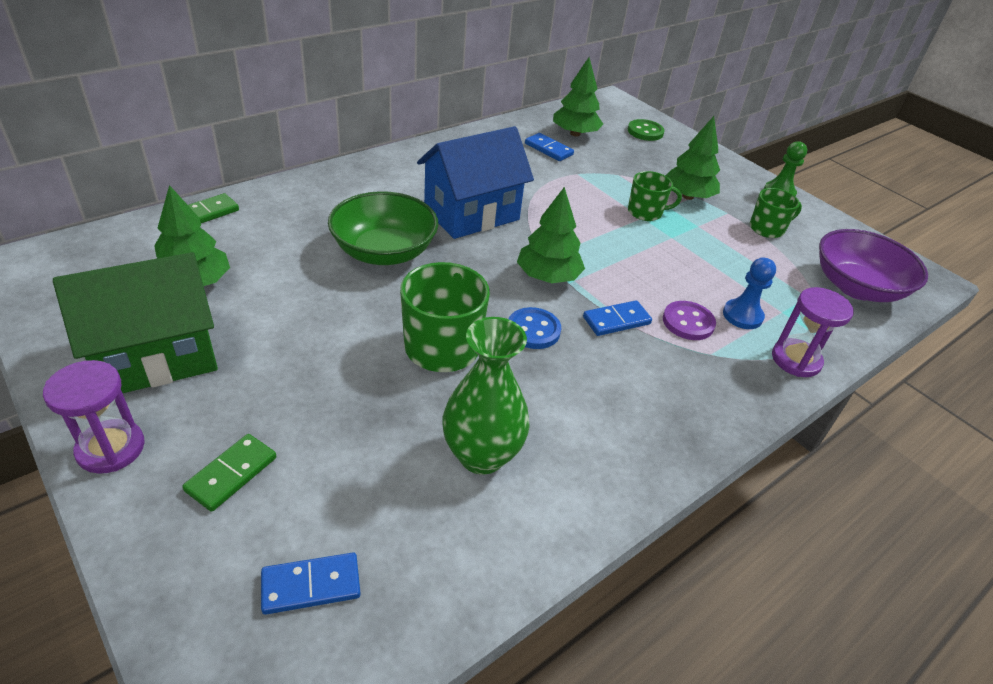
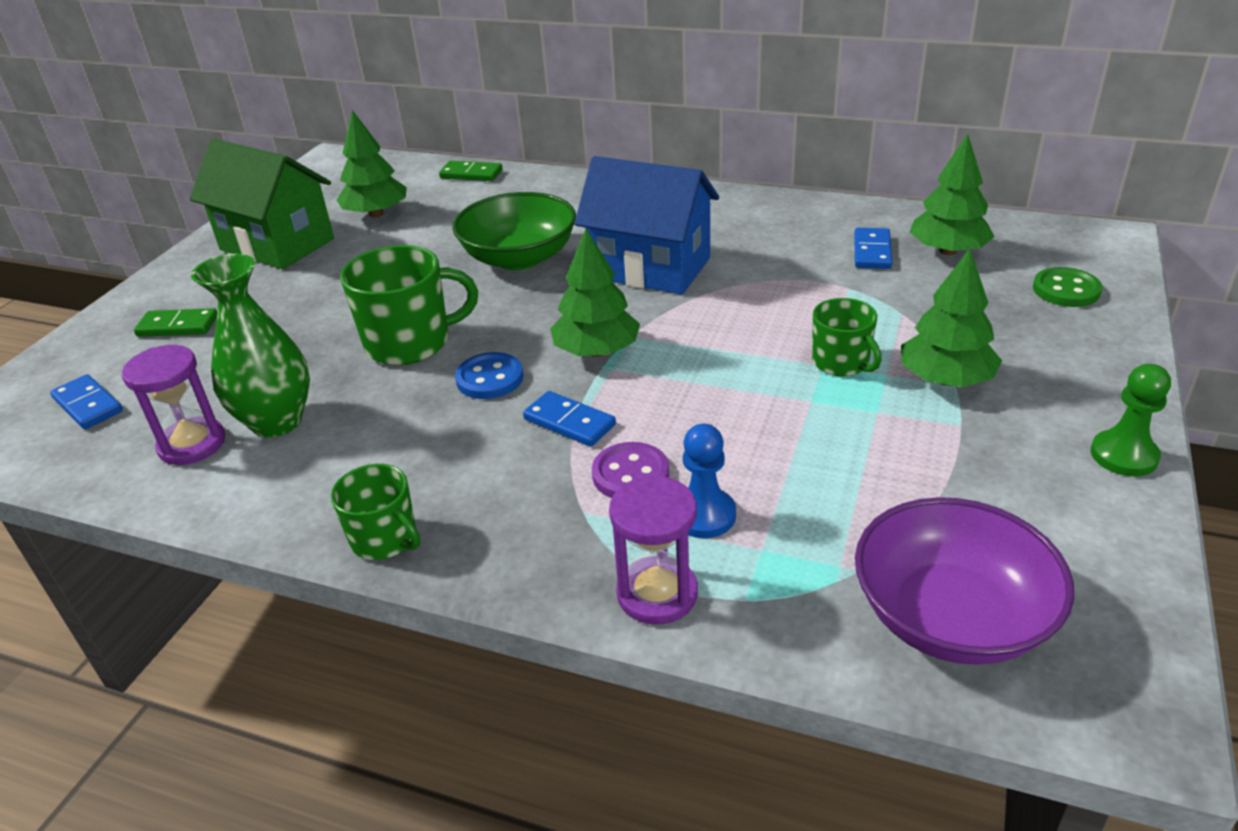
camera: 65 degrees right, 5 degrees down
(111, 448) = (174, 276): purple hourglass -> purple hourglass (192, 444)
(767, 229) = (980, 475): green mug -> green mug (385, 539)

